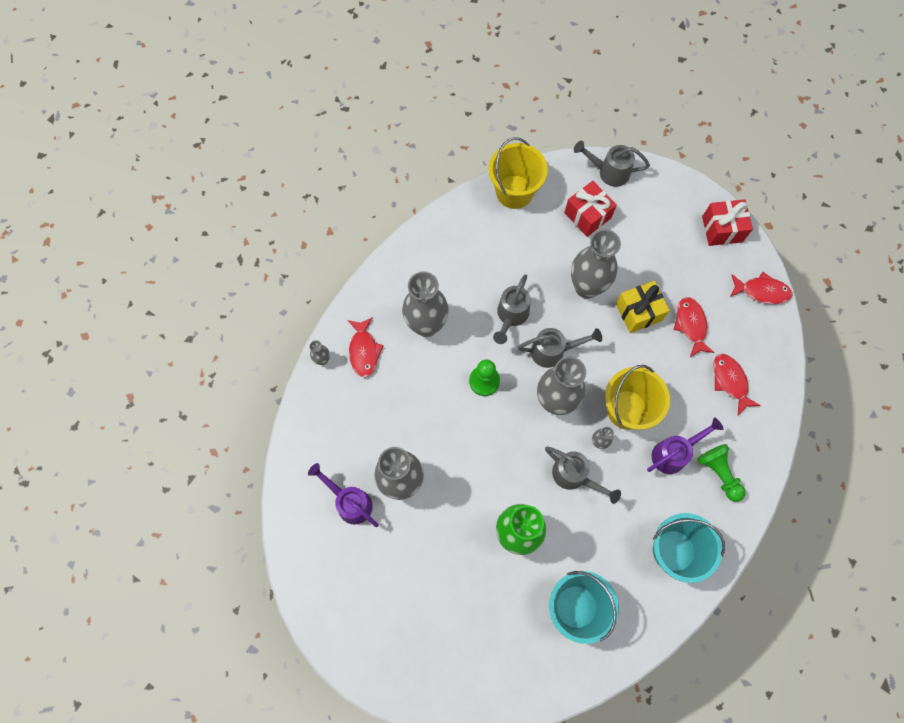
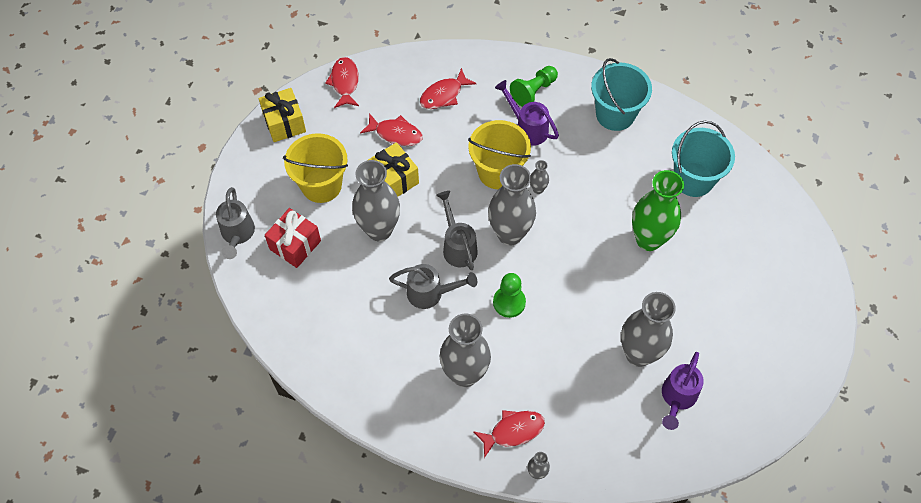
camera: 105 degrees left, 10 degrees down
(514, 192) = (281, 323): yellow bucket -> yellow bucket (321, 185)
(575, 477) = (578, 202): grey watering can -> none
(691, 325) = (396, 134): red fish -> red fish turned 135 degrees counterclockwise
(722, 229) = (284, 123): red gift -> yellow gift

